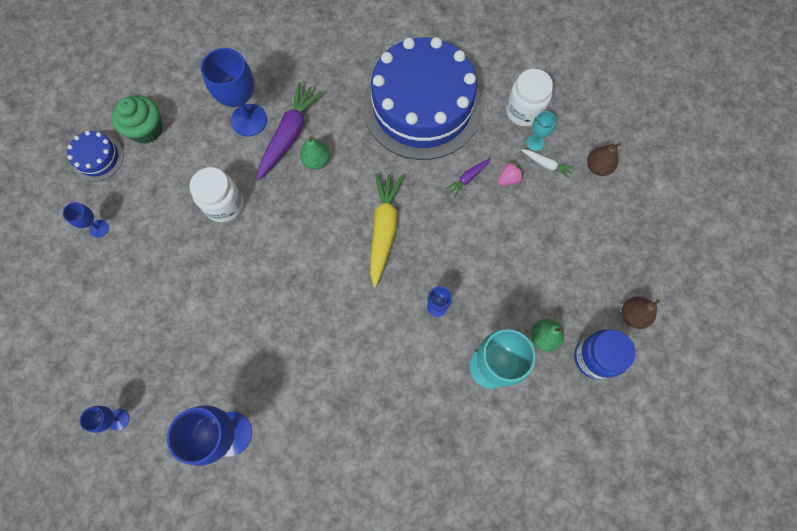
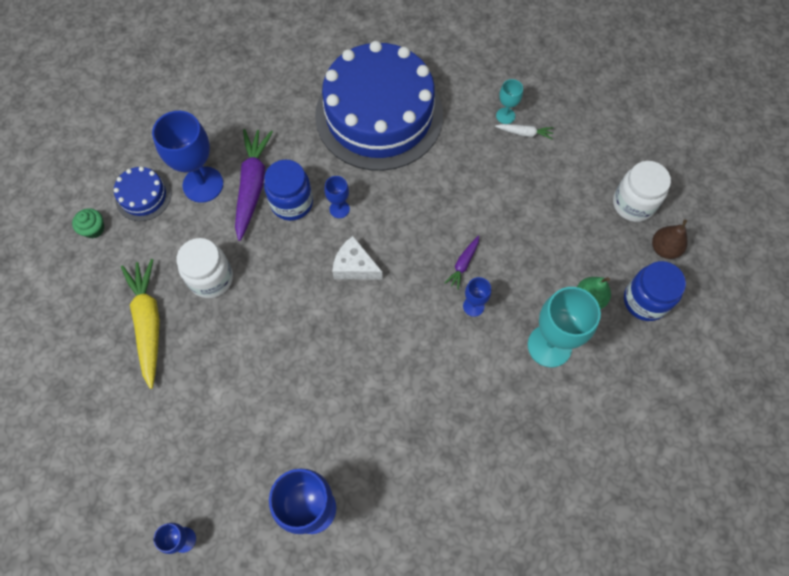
camera: 20 degrees left, 5 degrees down
(98, 158) = (50, 276): blue cake -> blue cake (143, 196)
(99, 228) = (81, 349): blue goblet -> blue goblet (339, 209)
(147, 129) = (93, 229): green cupcake -> green cupcake, size x0.58
(316, 161) = (292, 203): green pear -> blue jar
(348, 235) = (354, 266): none -> white cheese
(384, 229) = (389, 247): yellow carrot -> yellow carrot (148, 323)
(468, 178) = (453, 170): purple carrot -> purple carrot (463, 264)
(508, 179) = (493, 159): pink strawberry -> none
(524, 111) = (482, 89): white jar -> white jar (633, 204)
(597, 167) = (575, 120): brown pear -> none

